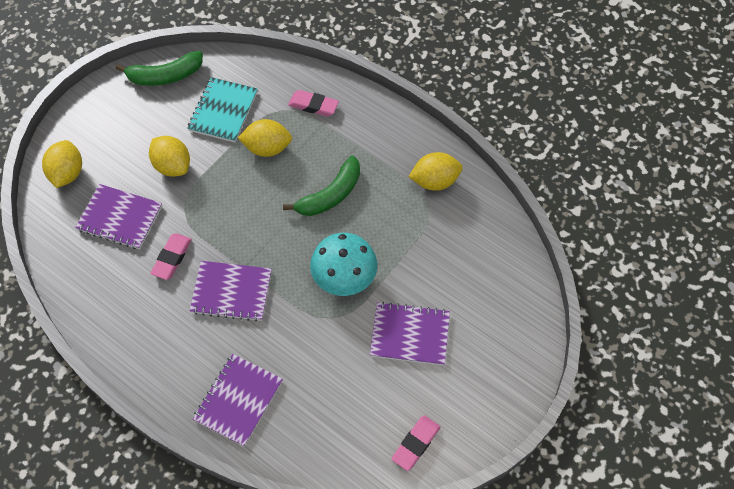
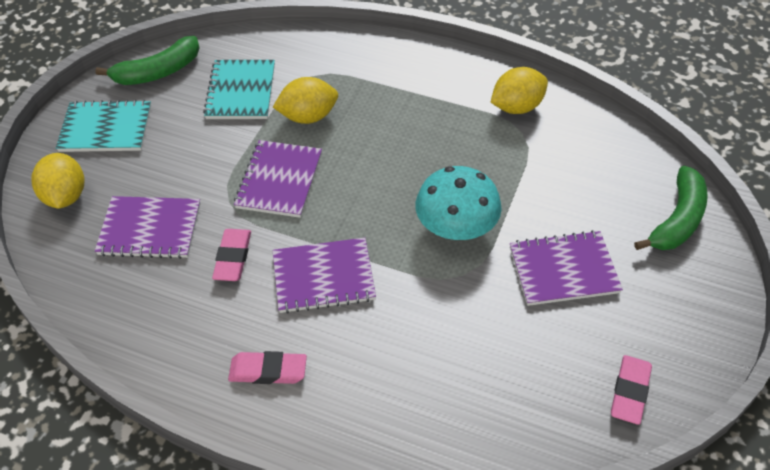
camera: 15 degrees left, 10 degrees down
(112, 120) = (106, 129): none -> turquoise notebook
(172, 166) = (199, 159): yellow lemon -> none
(238, 400) = (382, 401): purple notebook -> purple notebook (279, 180)
(313, 105) = (345, 64): pink eraser -> pink eraser (268, 371)
(330, 195) = (403, 147): green banana -> green banana (677, 220)

